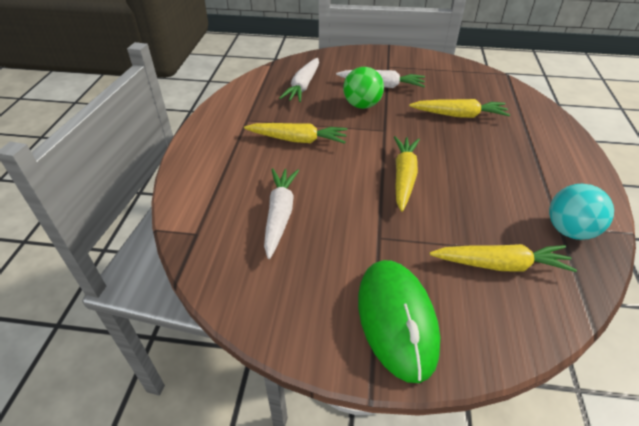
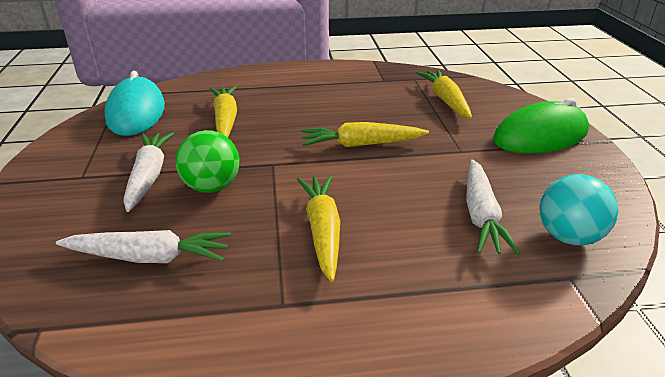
camera: 105 degrees left, 10 degrees down
(280, 215) = (481, 215): white carrot -> white carrot turned 75 degrees counterclockwise
(474, 80) = (136, 112): none -> turquoise mouse
(569, 230) = (386, 77): turquoise ball -> turquoise ball (568, 237)

